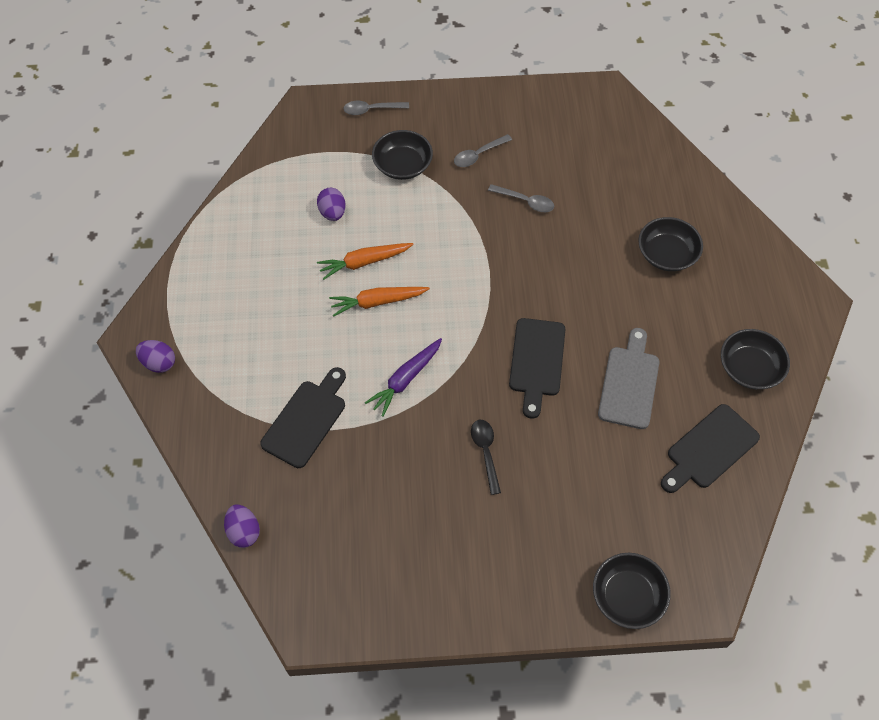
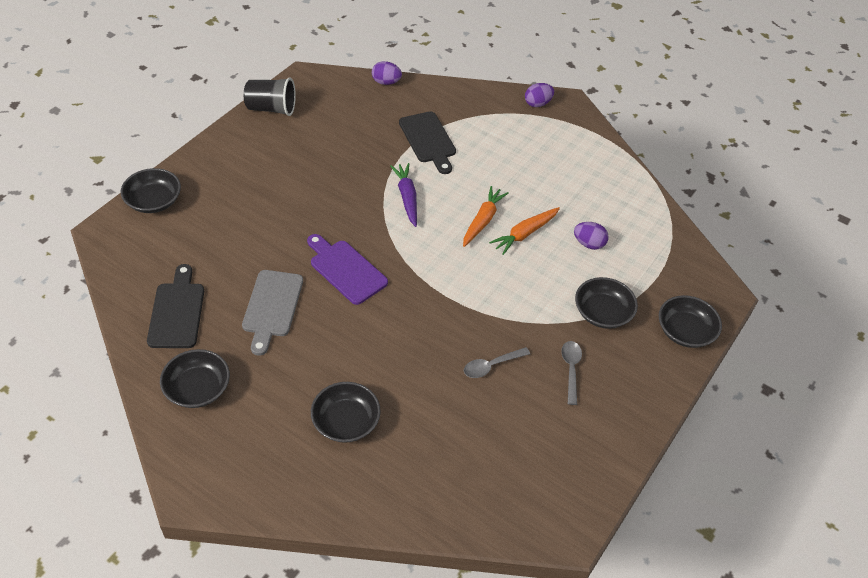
camera: 125 degrees right, 10 degrees down
(364, 262) = (525, 234): orange carrot -> orange carrot turned 150 degrees counterclockwise
(371, 110) = (685, 331): grey spoon -> black bowl
(394, 612) = (271, 108): none -> black cup
(485, 452) = (314, 201): black spoon -> none
(536, 361) = (346, 270): black cutting board -> purple cutting board
(629, 383) = (272, 307): grey cutting board -> grey cutting board turned 45 degrees clockwise

